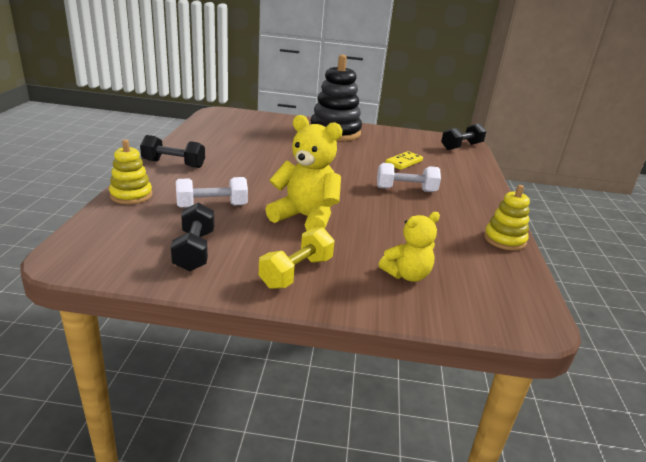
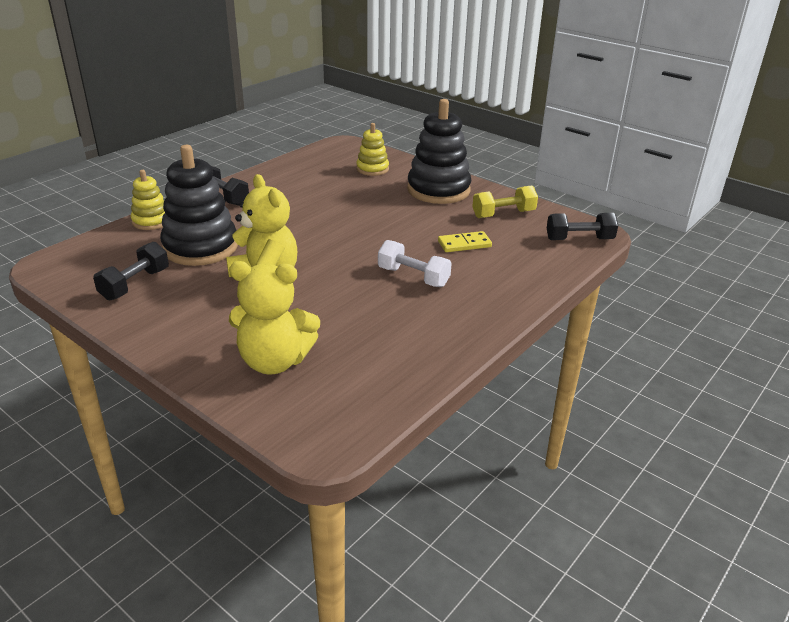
camera: 35 degrees right, 5 degrees up
(212, 206) = (200, 247): white dumbbell -> black stacking toy
(296, 272) = (185, 327): yellow dumbbell -> yellow dumbbell (503, 214)
(407, 275) = (274, 361): yellow teddy bear -> yellow teddy bear, size x1.59
(504, 240) = (435, 361): yellow stacking toy -> yellow stacking toy (372, 169)

